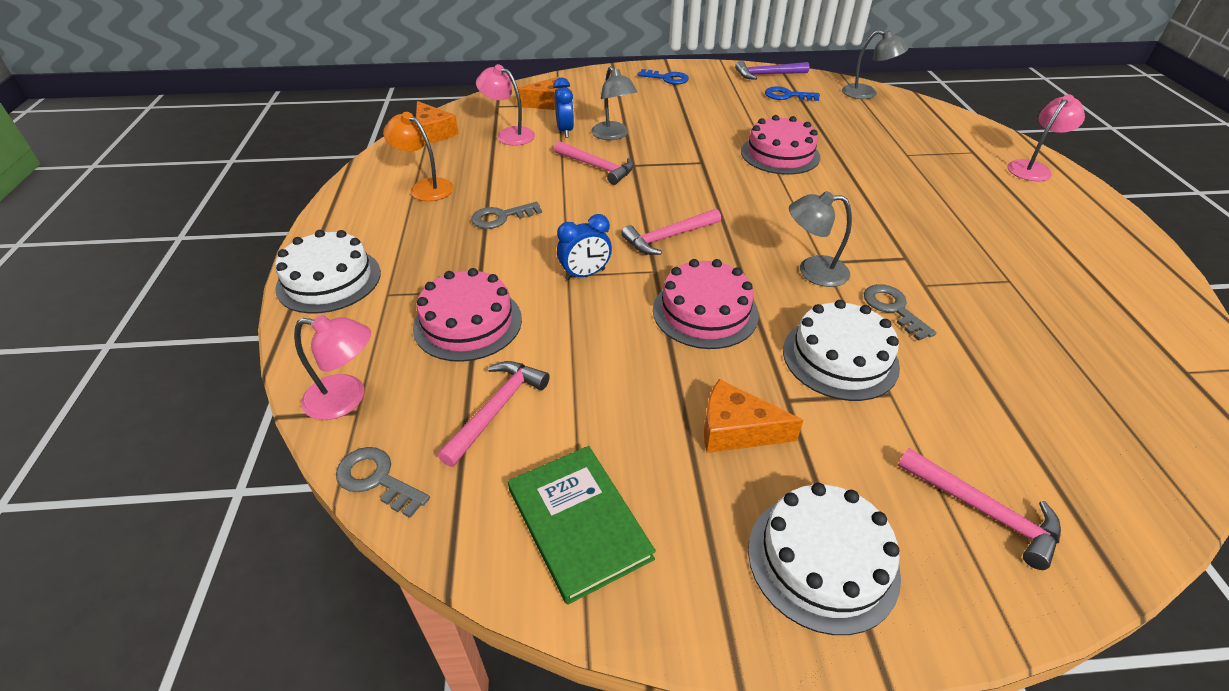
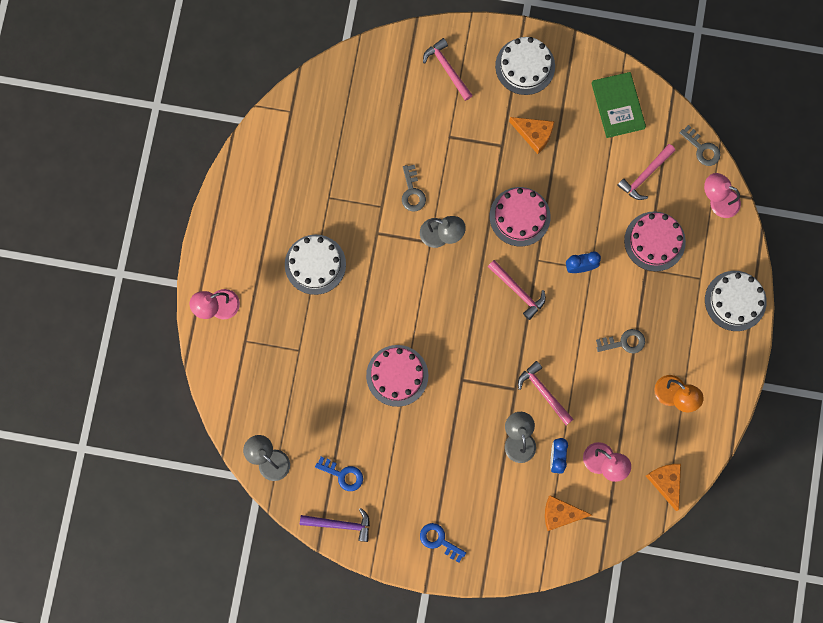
camera: 165 degrees left, 35 degrees up
(668, 237) = (518, 291): pink hammer -> pink hammer turned 60 degrees clockwise
(840, 358) = (462, 164): white cake -> white cake (315, 264)

